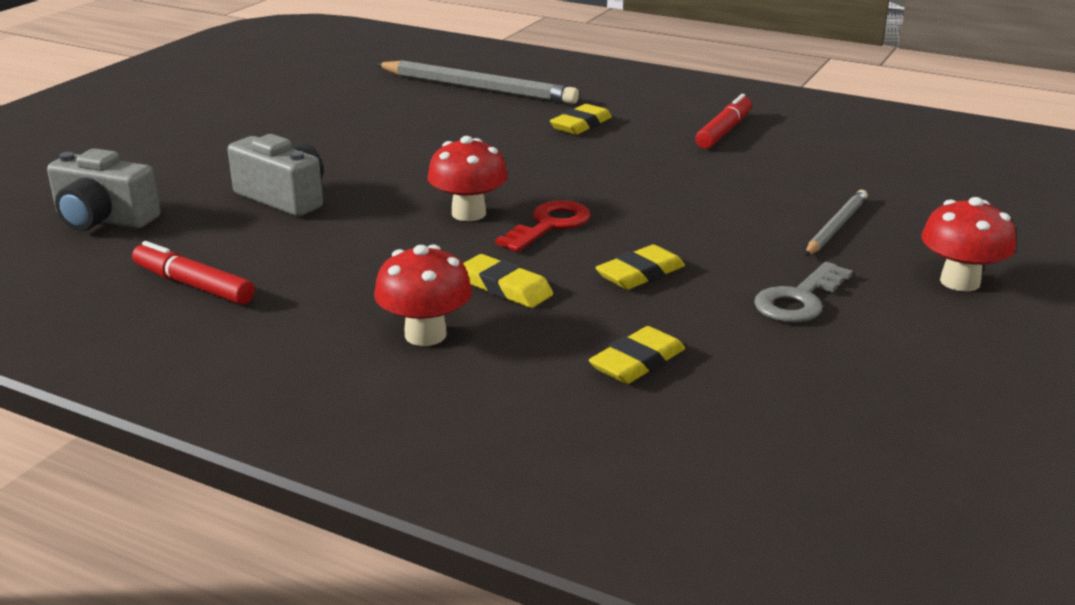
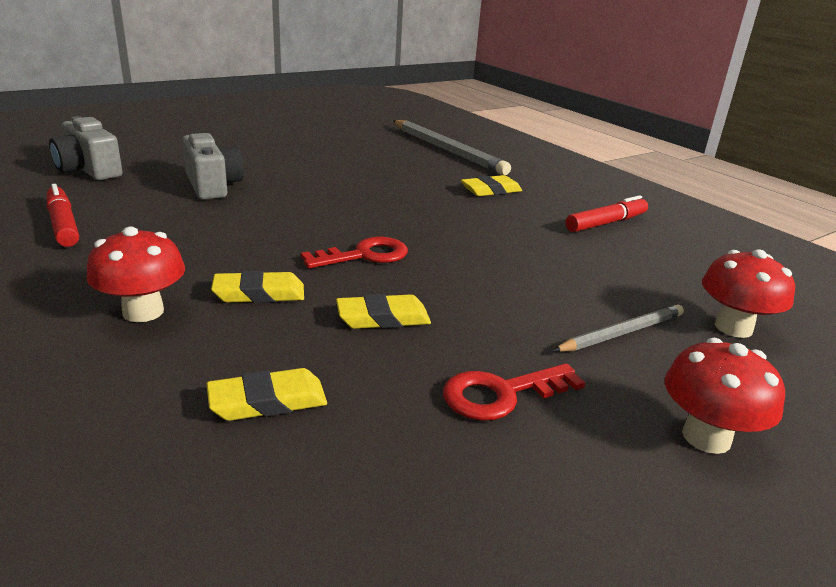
camera: 25 degrees right, 0 degrees up
(468, 213) = (317, 229): red mushroom -> red mushroom (733, 327)
(505, 287) = (259, 294): yellow eraser -> yellow eraser turned 75 degrees counterclockwise
(799, 300) = (501, 394): grey key -> red key

